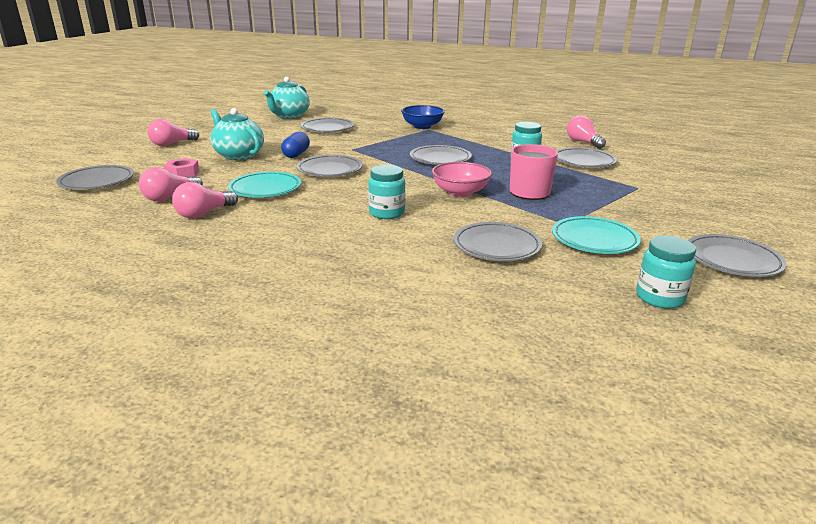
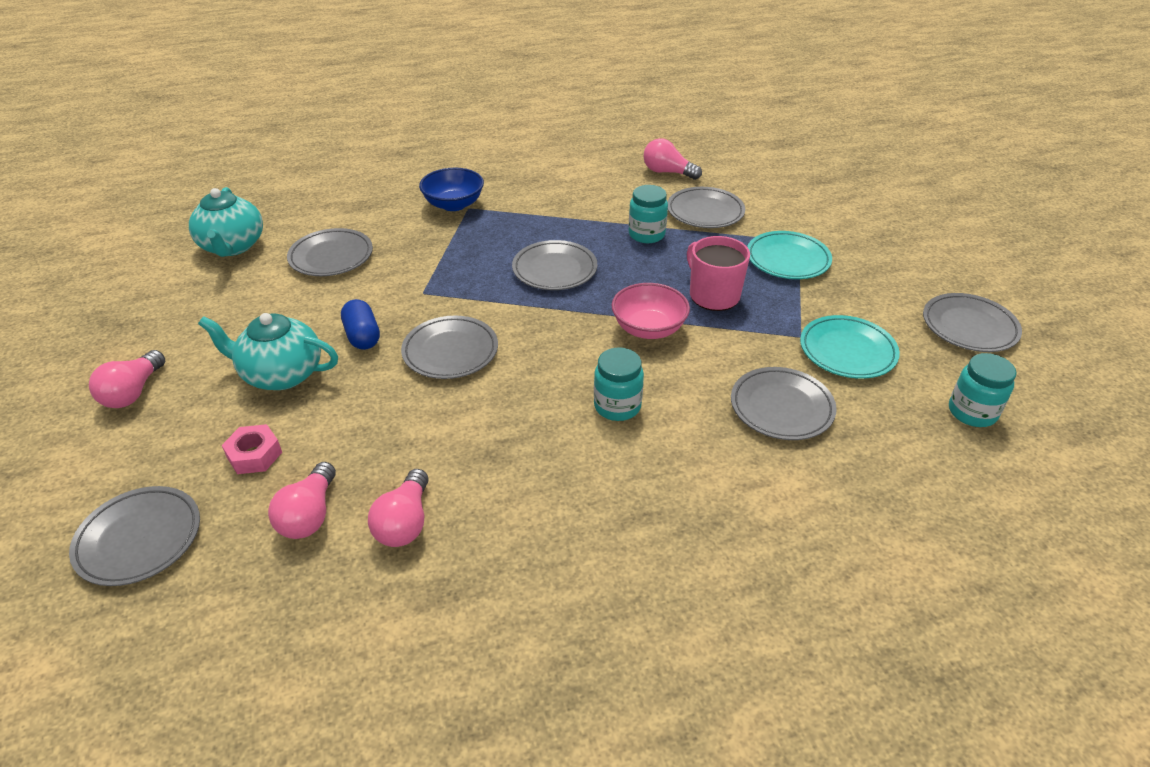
camera: 35 degrees left, 15 degrees up
(265, 189) = (418, 431): turquoise plate -> turquoise plate (787, 259)

